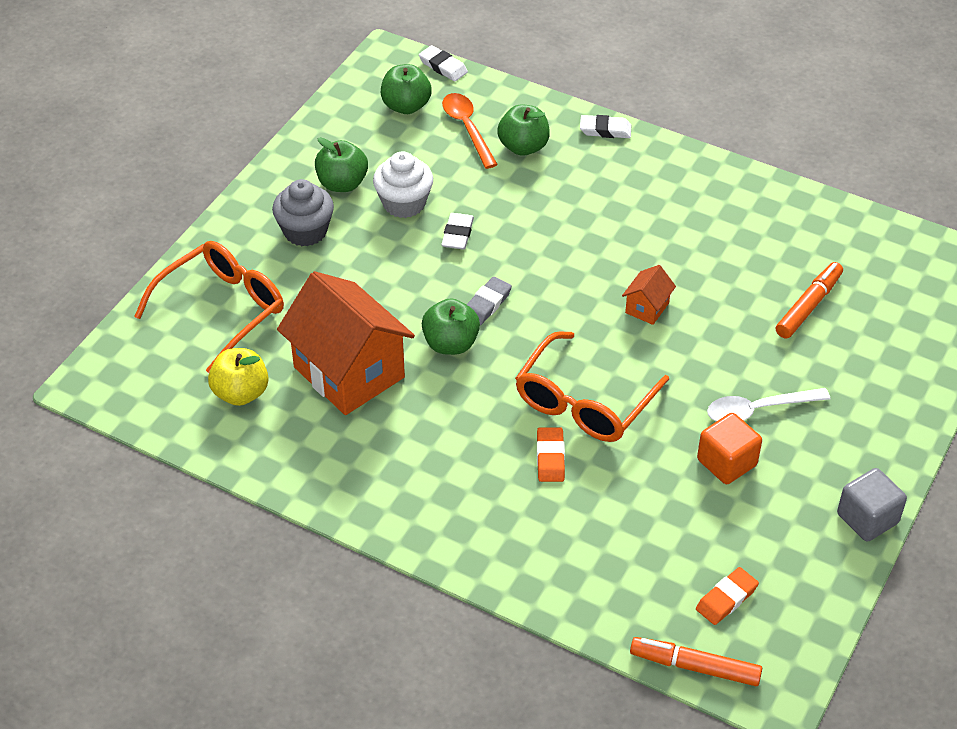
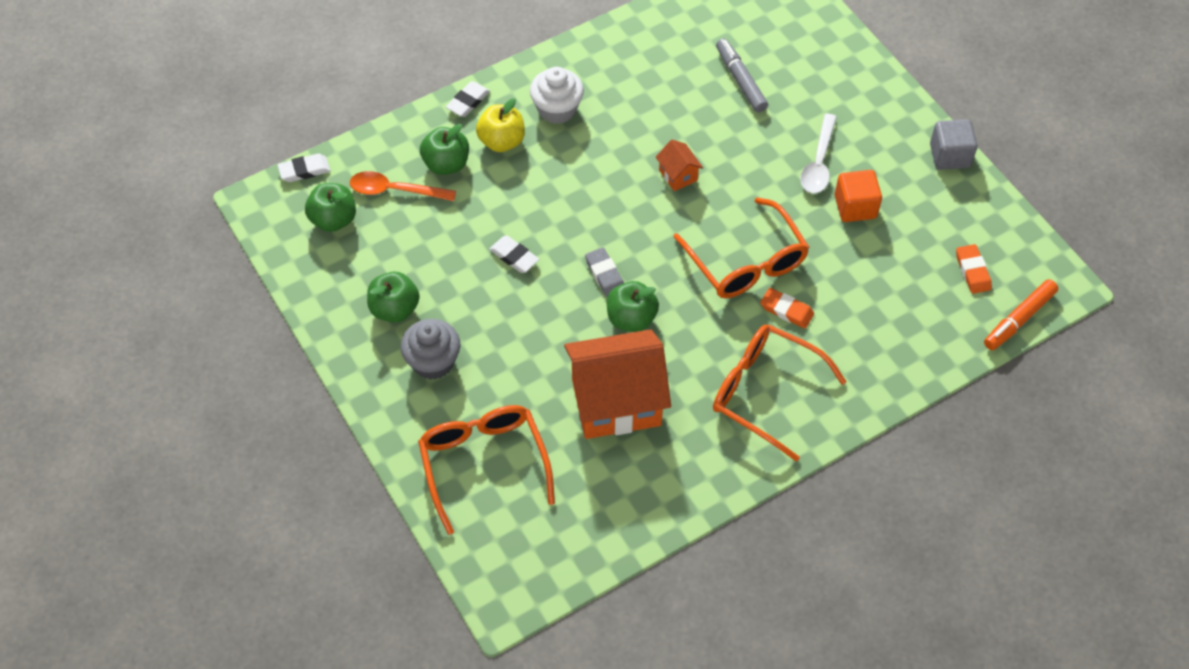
camera: 60 degrees left, 10 degrees up
(241, 393) = (589, 490): yellow apple -> yellow apple (502, 141)
(404, 203) = (451, 276): white cupcake -> white cupcake (557, 109)
(439, 480) = (765, 392): none -> orange glasses
(808, 306) = (740, 80): orange marker -> grey marker

